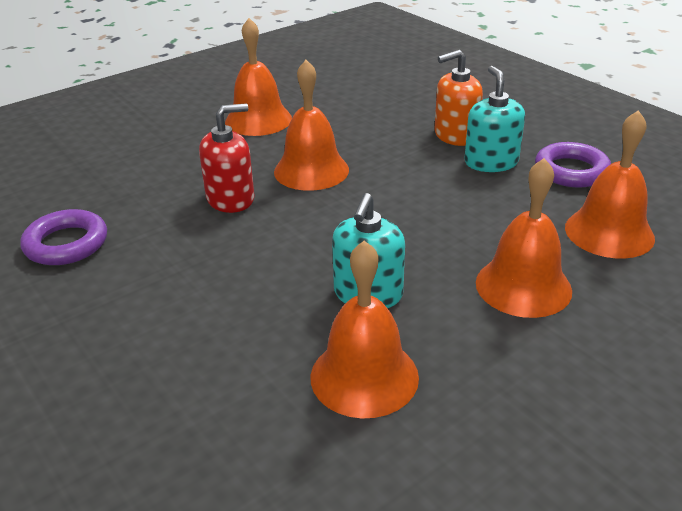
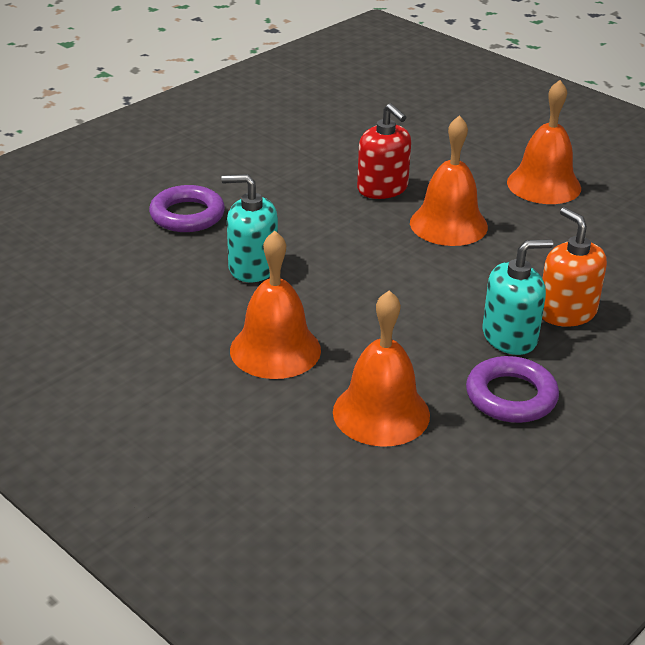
camera: 80 degrees right, 0 degrees up
(66, 244) = (297, 129): purple ring -> purple ring (187, 215)
(364, 376) = (153, 270): orange bell -> none

